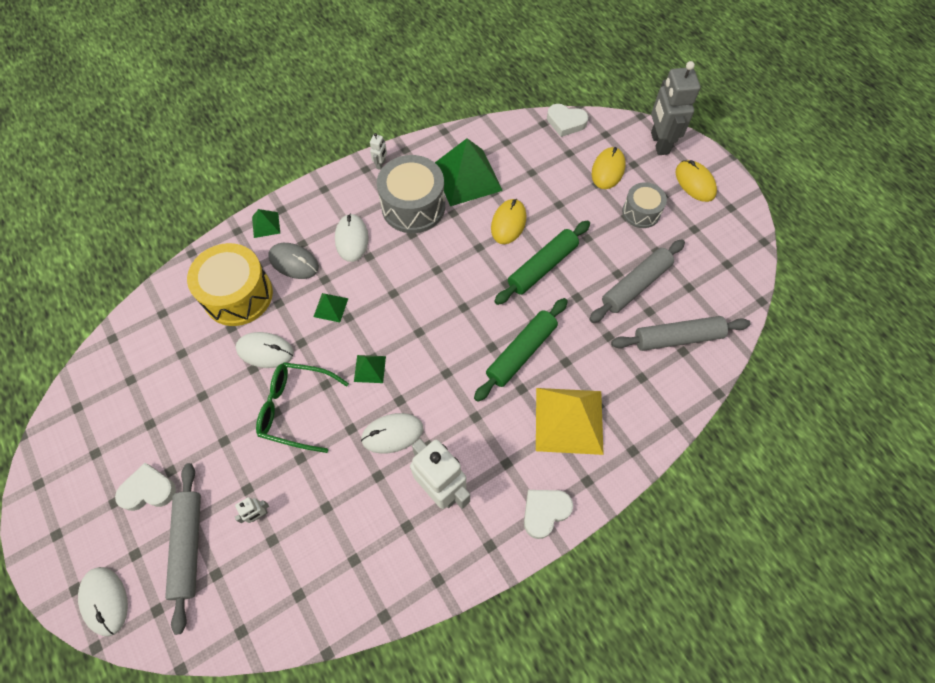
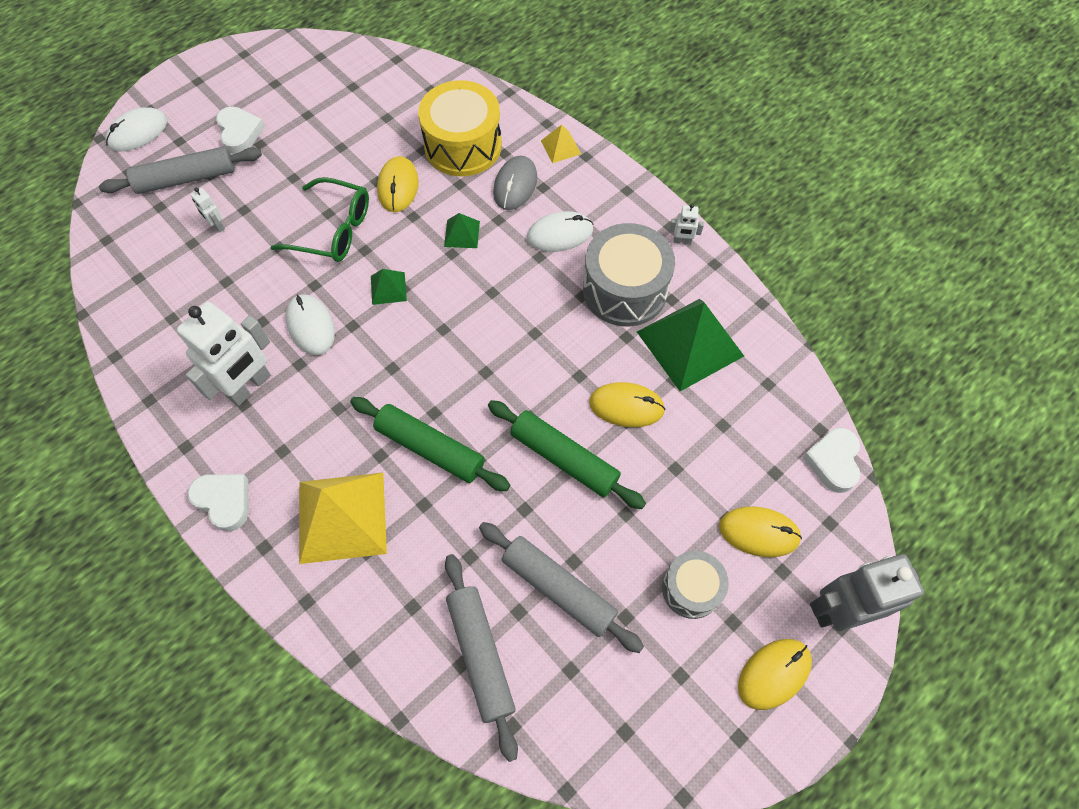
camera: 80 degrees right, 0 degrees up
(265, 351) = (398, 186): white mouse -> yellow mouse
(266, 224) = (561, 147): green pyramid -> yellow pyramid
(296, 409) = (333, 230): green glasses -> green glasses turned 105 degrees clockwise

